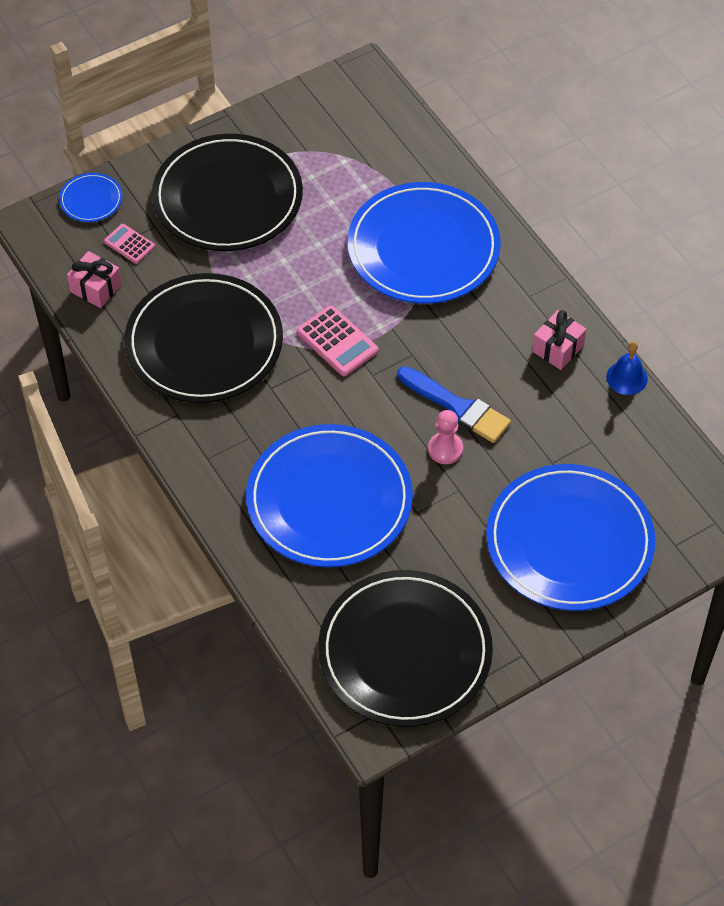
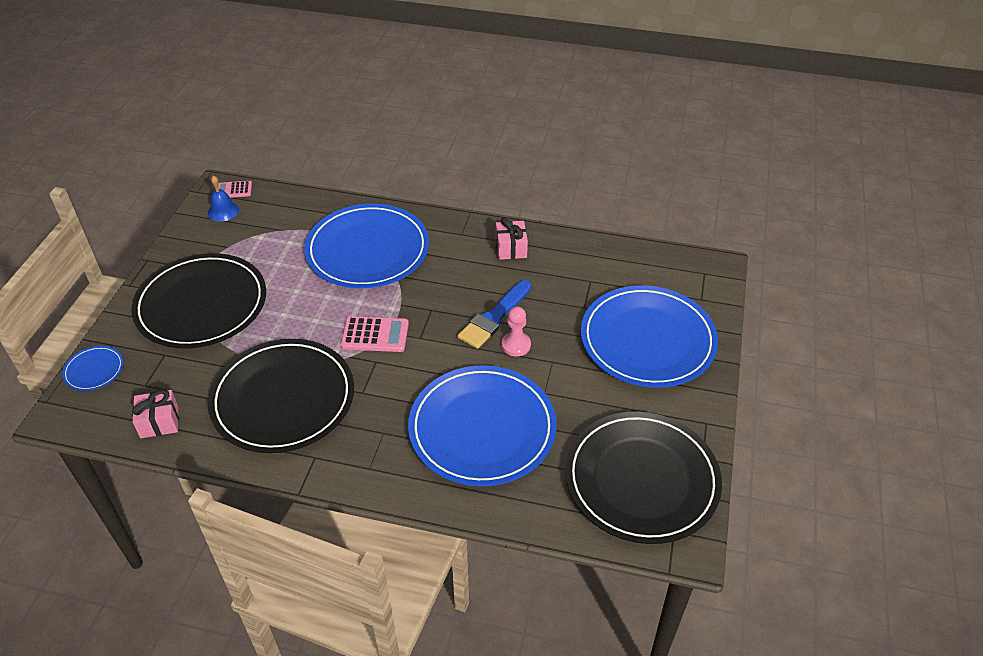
camera: 45 degrees left, 10 degrees down
(129, 244) = (156, 377): pink calculator -> pink calculator (234, 190)
(457, 407) = (494, 317): blue brush -> blue brush turned 135 degrees clockwise
(627, 377) = (566, 237): blue bell -> blue bell (223, 211)

